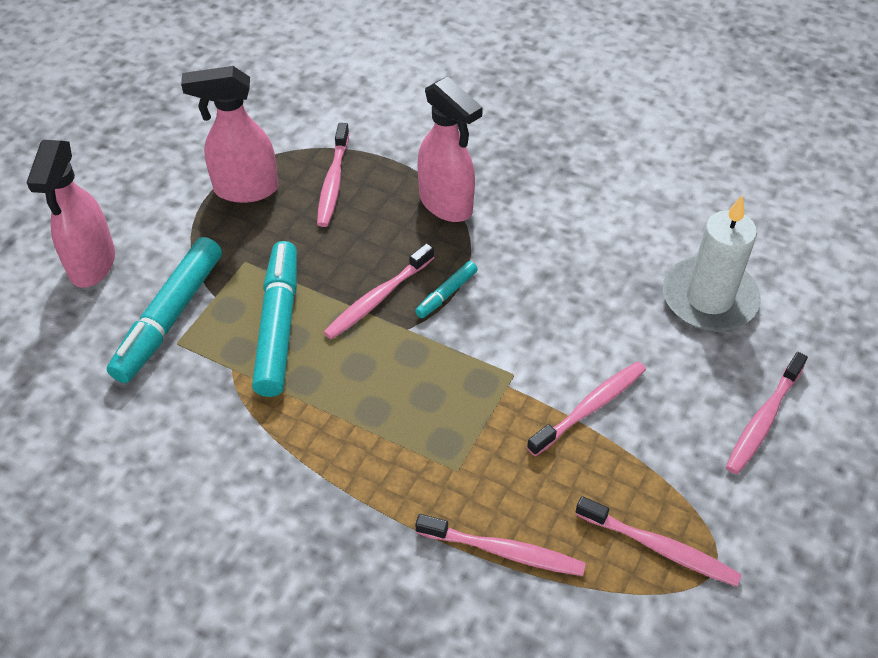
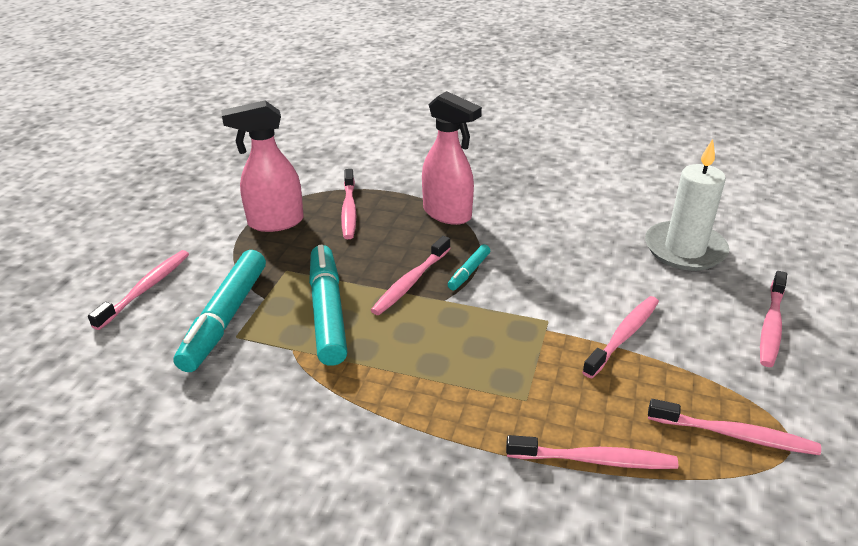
camera: 10 degrees left, 15 degrees down
(92, 265) = (146, 288): pink spray bottle -> pink toothbrush

